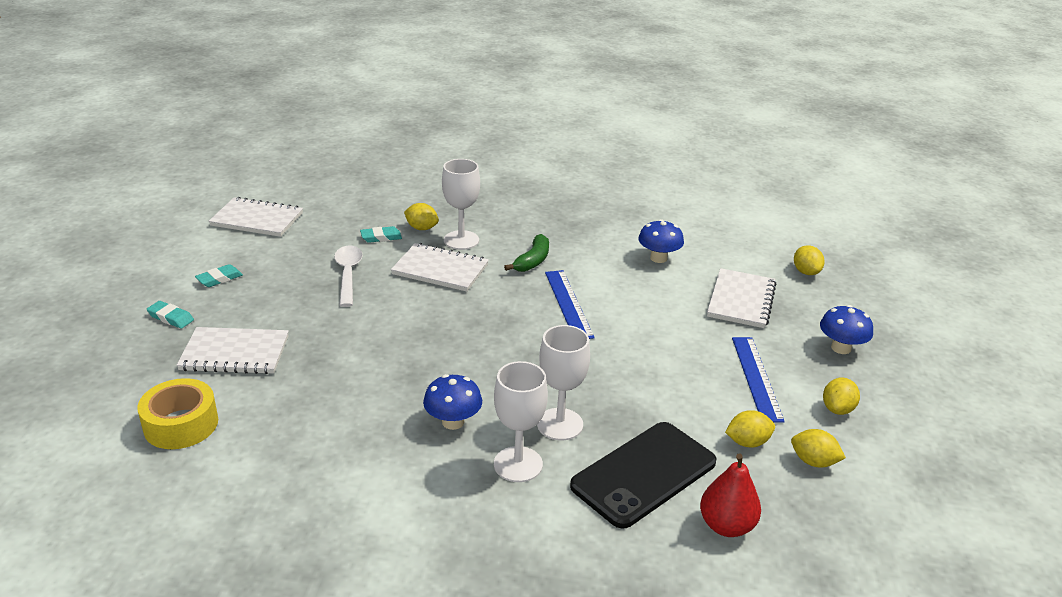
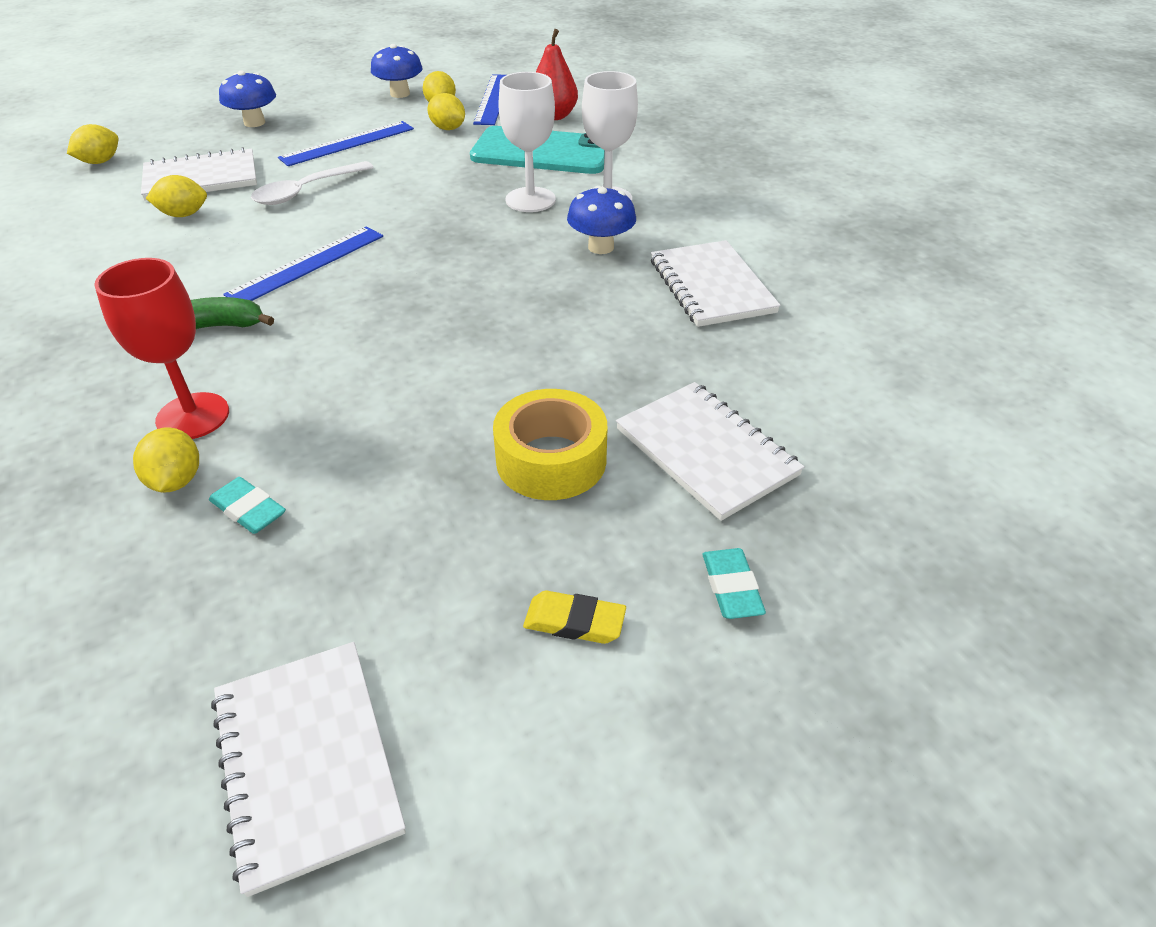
camera: 125 degrees left, 10 degrees up
(181, 424) = (854, 401): yellow tape -> yellow tape (551, 460)
(219, 279) = (574, 622): turquoise eraser -> yellow eraser
(348, 275) = (408, 473): white spoon -> white spoon (306, 191)
(440, 270) = (308, 392): white notebook -> white notebook (711, 286)
(461, 240) = (193, 416): white goblet -> red goblet
(644, 474) = (542, 152): black phone -> turquoise phone
(658, 258) = (129, 245): blue mushroom -> blue mushroom (400, 94)
(808, 505) = (493, 99): none -> blue ruler
(837, 409) = (358, 109): yellow lemon -> yellow lemon (183, 215)

